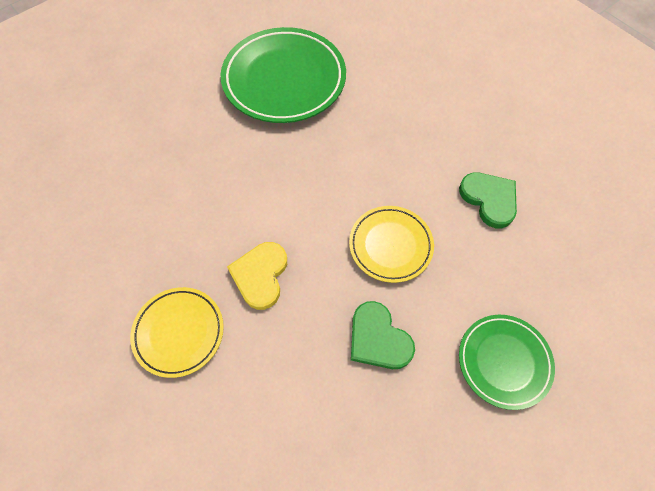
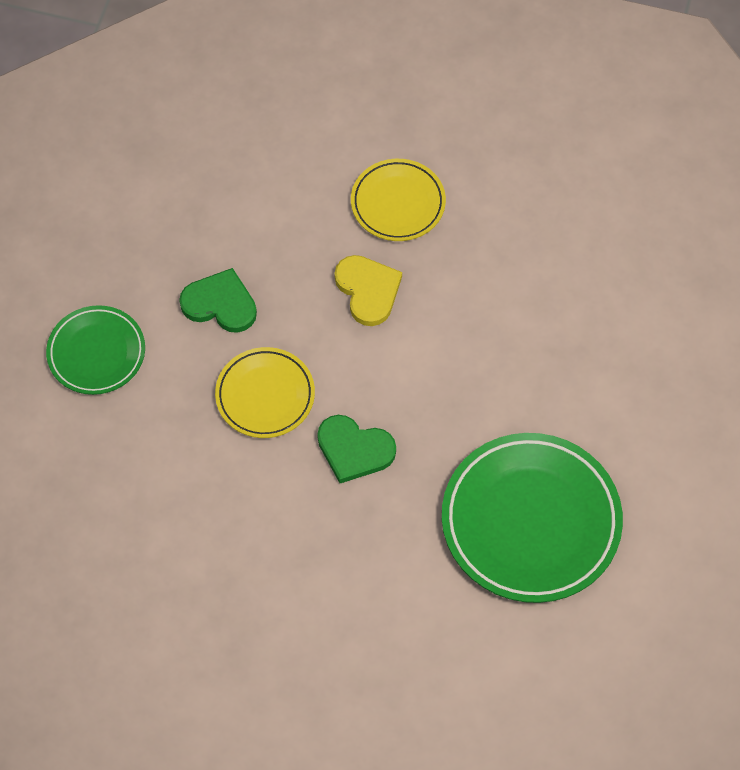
camera: 145 degrees right, 0 degrees up
(489, 199) = (193, 511): green heart -> green heart (354, 450)

